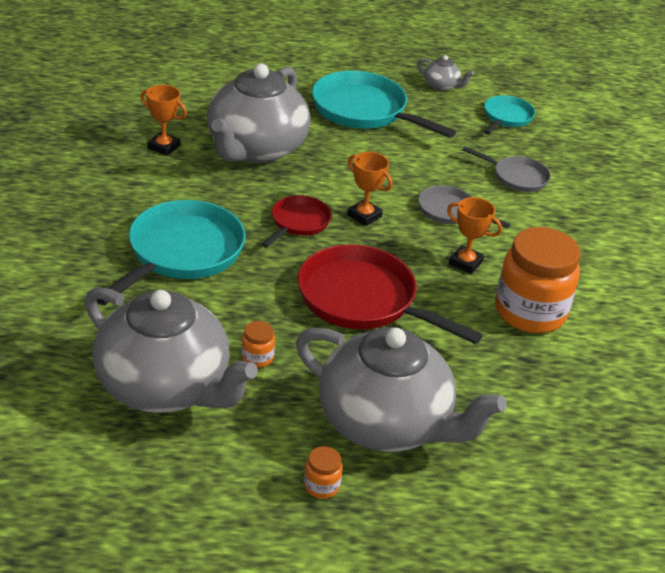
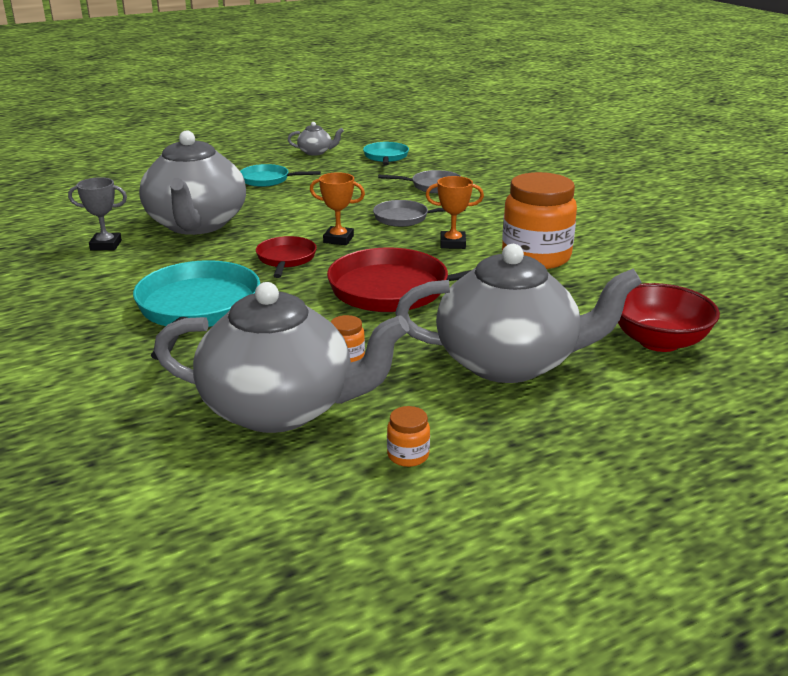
camera: 25 degrees left, 10 degrees down
(164, 147) = (106, 245): orange trophy -> grey trophy
(321, 486) = (506, 426): orange jar -> orange jar (408, 455)
(364, 111) = (268, 180): turquoise pan -> turquoise pan, size x0.54
(545, 462) = (659, 341): none -> red bowl

